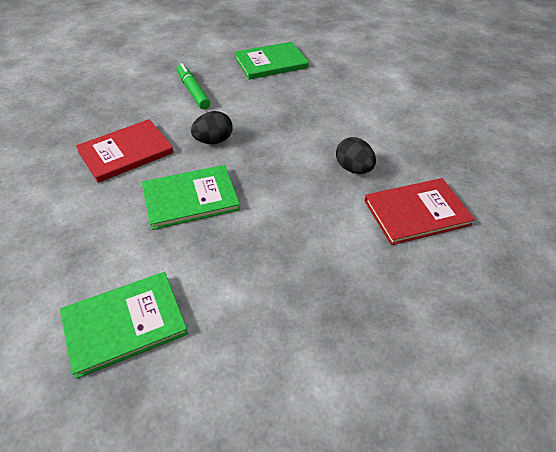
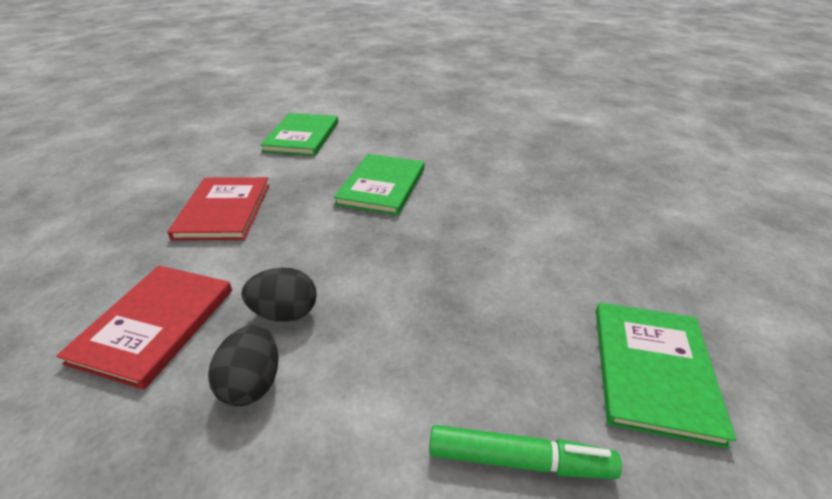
camera: 125 degrees right, 10 degrees down
(126, 152) = (486, 172): red book -> red book (224, 210)
(193, 91) = (586, 244): green marker -> green marker (518, 460)
(213, 141) = (457, 225): black egg -> black egg (252, 383)

